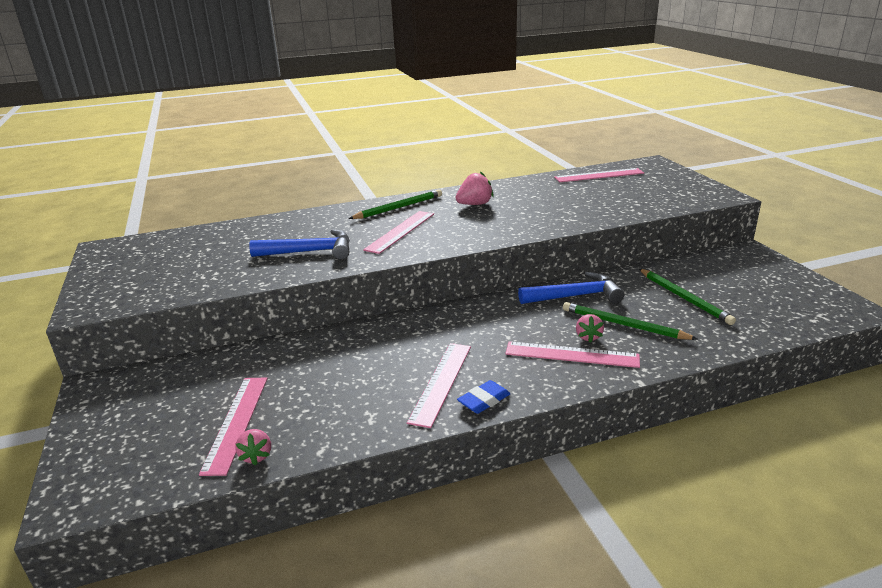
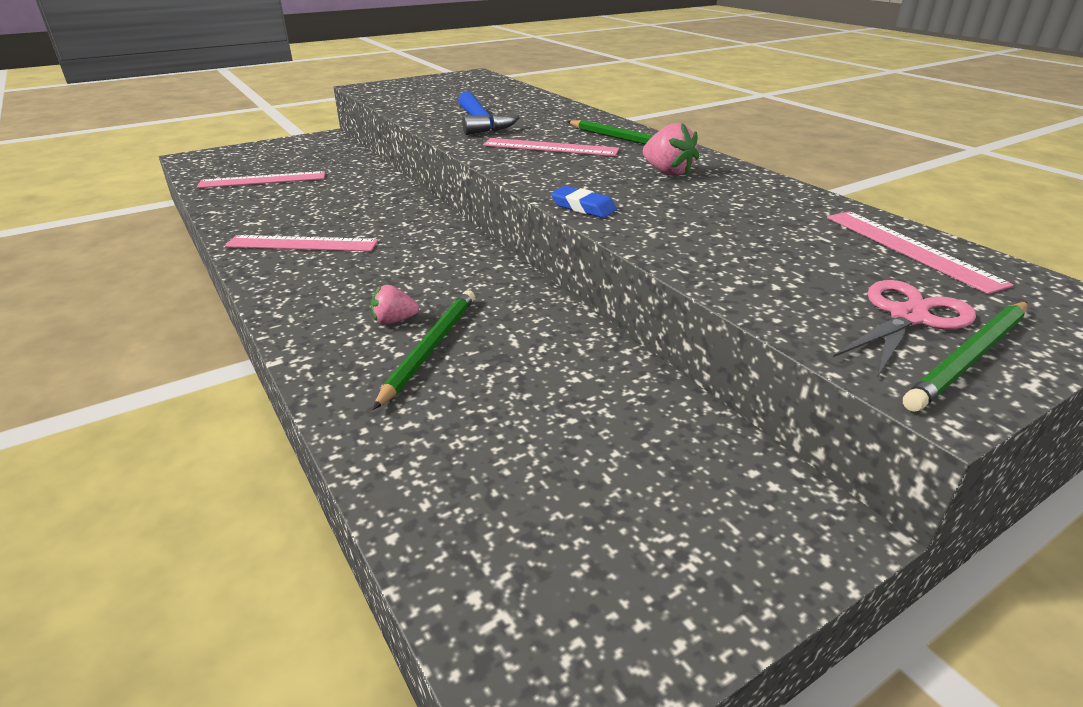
camera: 75 degrees right, 5 degrees up
(256, 456) = (216, 192): pink strawberry -> none
(484, 400) = (263, 266): blue eraser -> blue eraser (583, 207)
(571, 354) = (349, 310): pink ruler -> none
(575, 296) = (513, 308): blue hammer -> none
(665, 188) = (908, 317): none -> pink scissors
(684, 298) = (534, 410): green pencil -> green pencil (970, 358)

